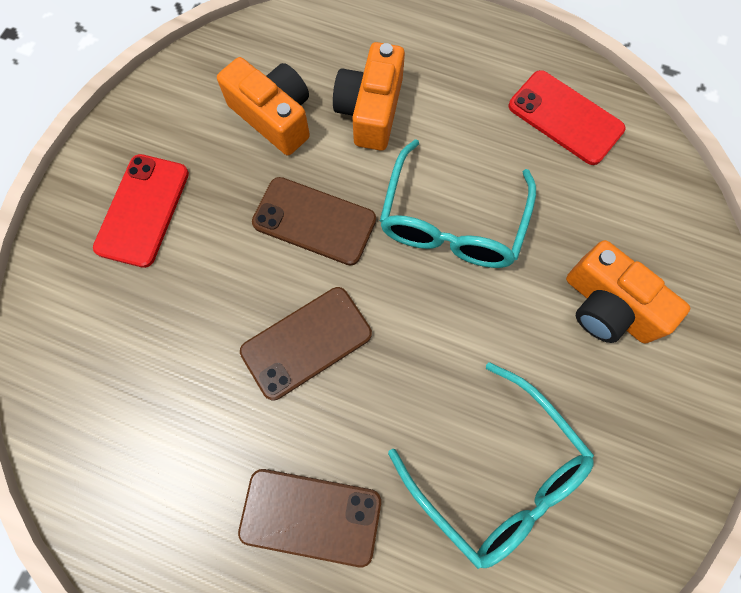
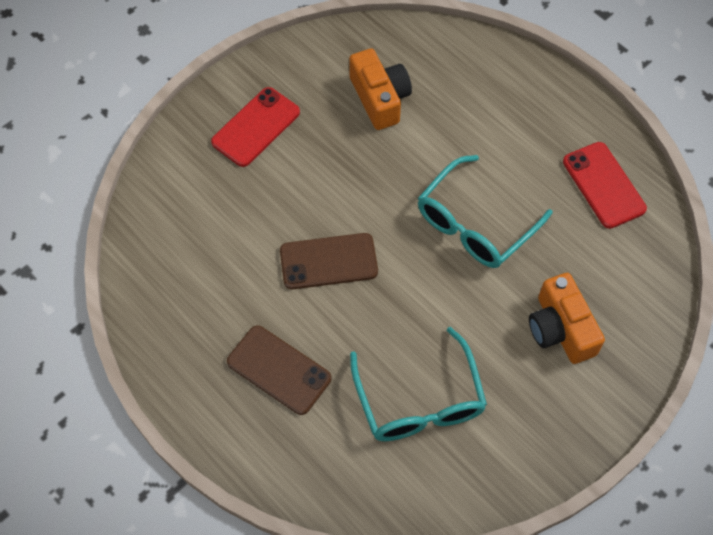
camera: 25 degrees right, 10 degrees down
(314, 221) = (373, 183): brown phone -> none
(370, 111) = (454, 122): orange camera -> none

